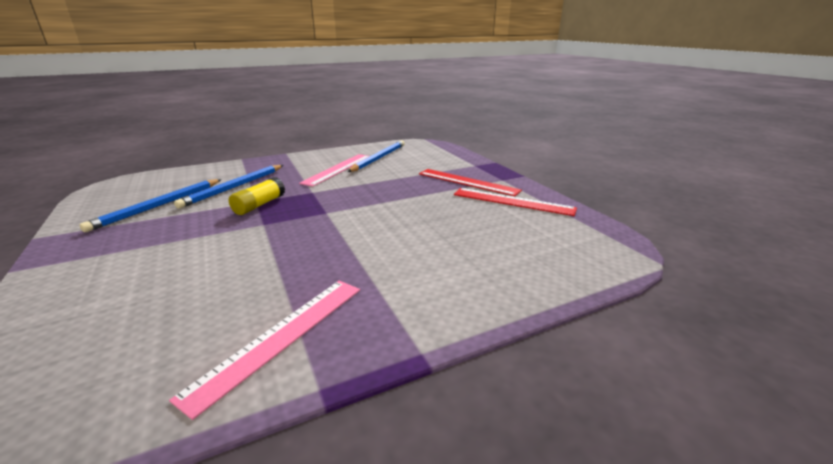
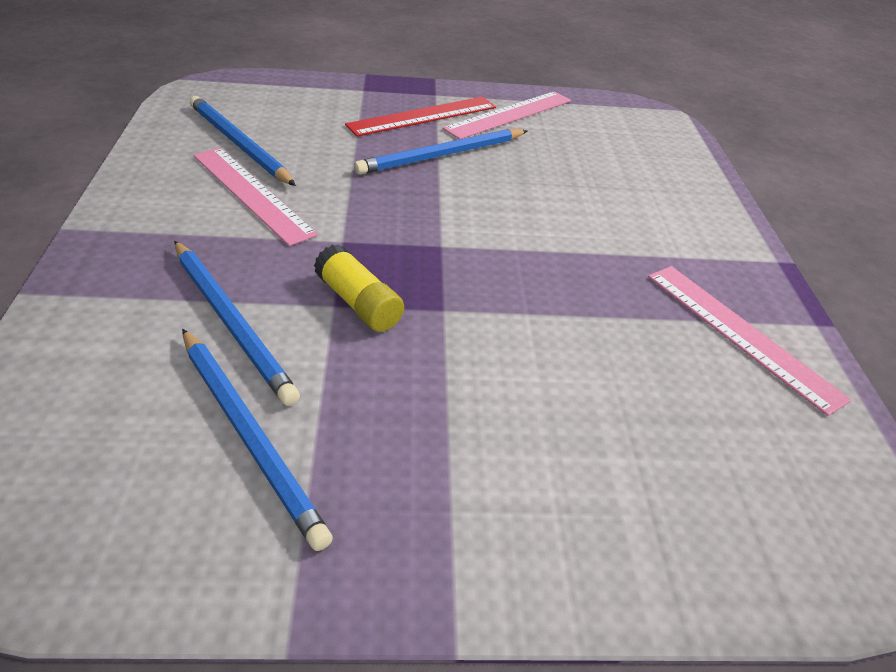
camera: 70 degrees left, 15 degrees up
(426, 194) = (442, 155): none -> blue pencil
(512, 201) = (509, 114): red ruler -> pink ruler

